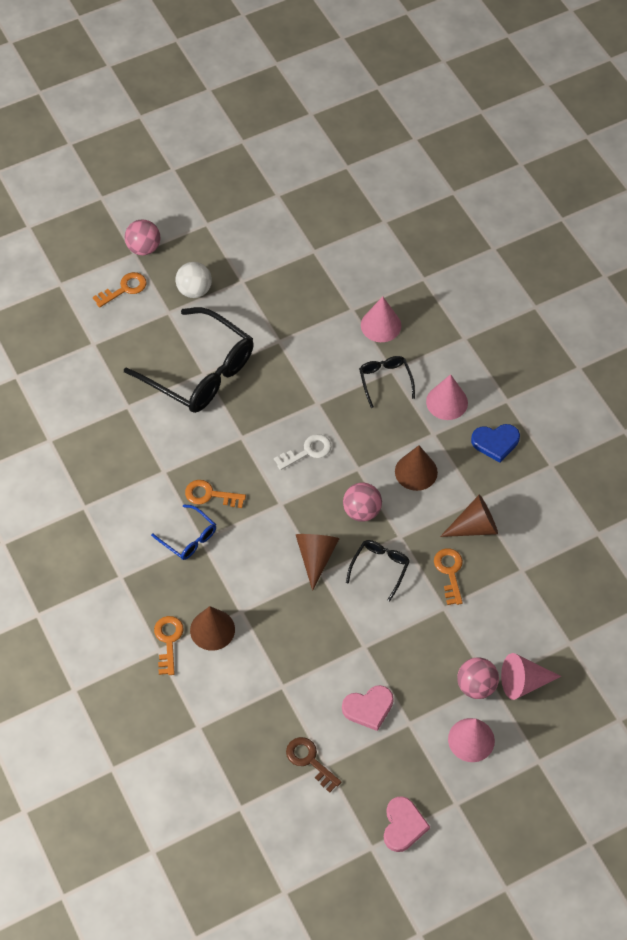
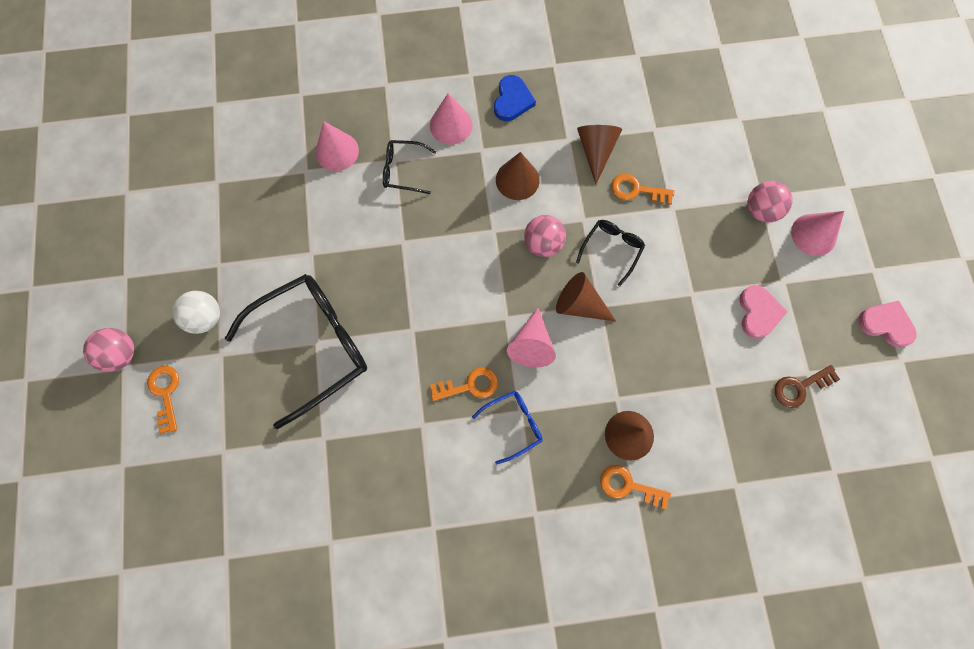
camera: 70 degrees left, 15 degrees up
(210, 495) = (469, 385): orange key -> orange key turned 135 degrees counterclockwise
(307, 451) = (455, 271): white key -> none
(380, 568) = (611, 249): black glasses -> black glasses turned 75 degrees clockwise
(523, 682) = (768, 170): pink cone -> pink cone (531, 344)

